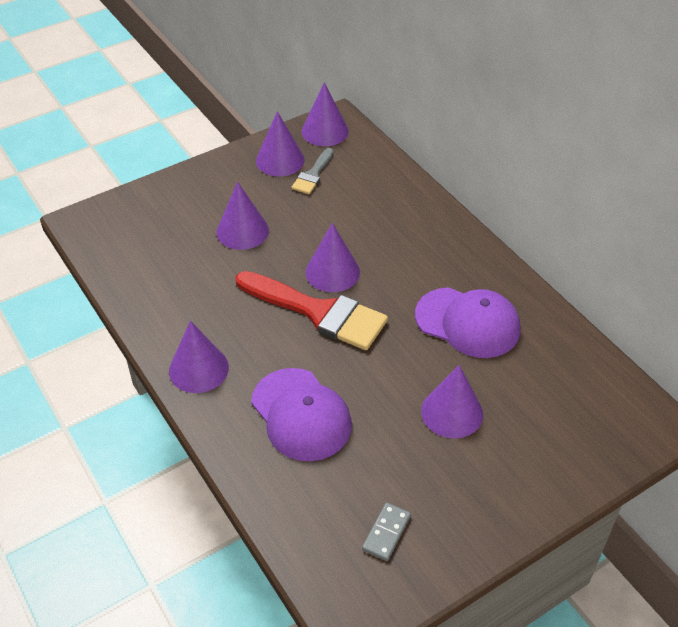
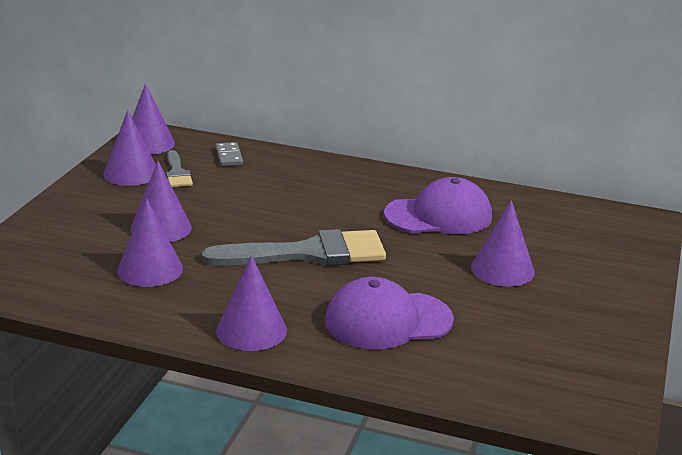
camera: 40 degrees left, 20 degrees down
(301, 415) = (388, 320): purple cap -> purple cap turned 150 degrees clockwise
(318, 312) = (309, 253): red brush -> grey brush
(332, 272) = (284, 225): purple cone -> purple cone (150, 269)
(386, 533) = (559, 359): grey domino -> grey domino (229, 156)

